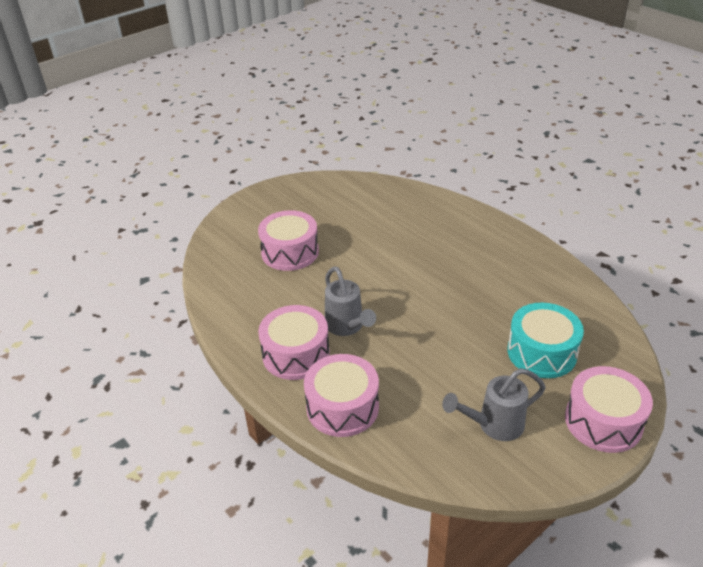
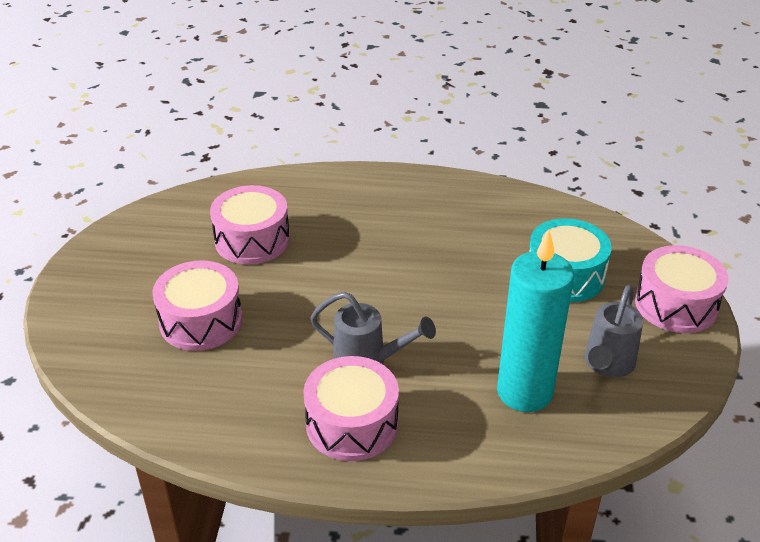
camera: 45 degrees left, 0 degrees up
(342, 407) = (465, 442): pink drum -> pink drum (252, 240)
(416, 404) = (524, 392): none -> turquoise candle

